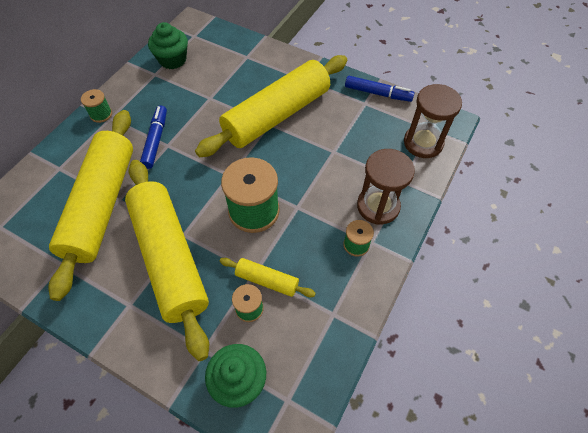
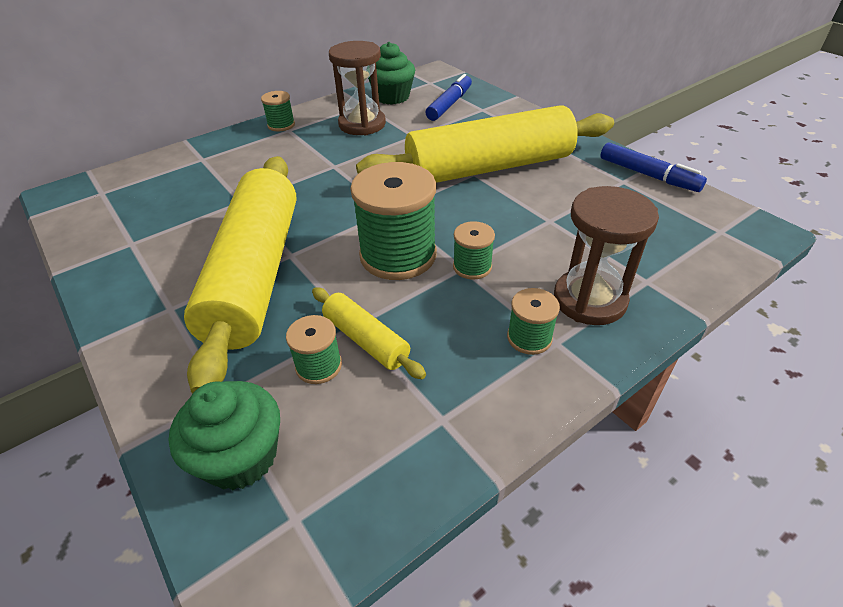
camera: 25 degrees right, 15 degrees down
(102, 205) = (219, 201): yellow rolling pin -> none
(156, 140) = (323, 159): blue marker -> blue marker (449, 104)
(303, 204) = (472, 267): none -> green spool
(423, 143) = (700, 243): brown hourglass -> brown hourglass (362, 124)

